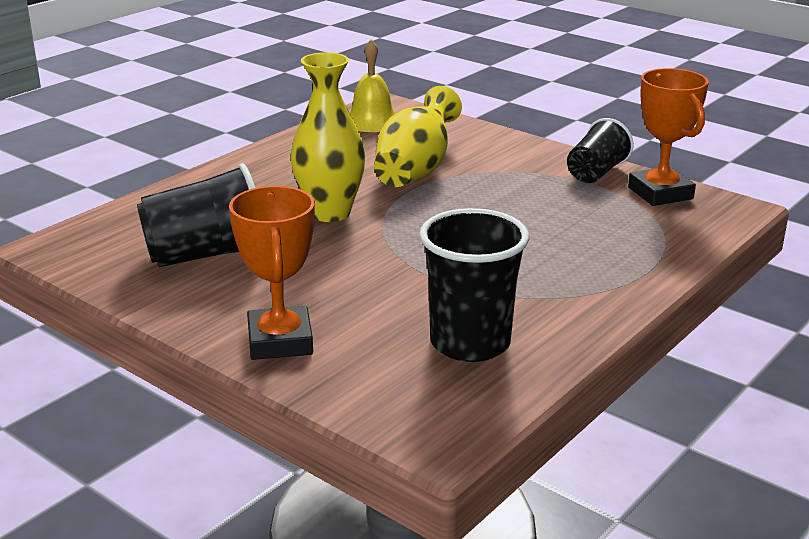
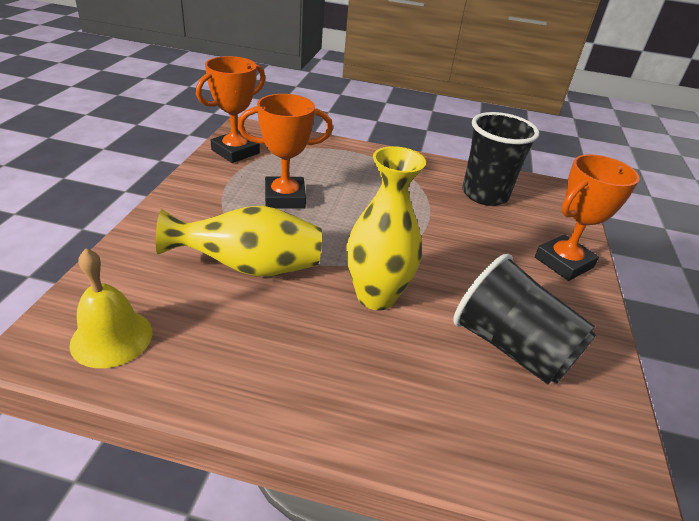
camera: 120 degrees left, 10 degrees up
(531, 203) = (285, 198): none -> orange trophy
(596, 173) = (210, 177): black cup -> none

